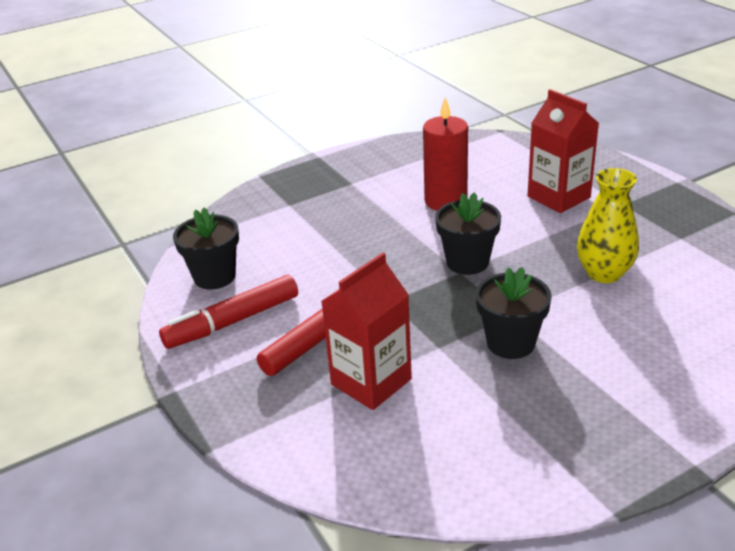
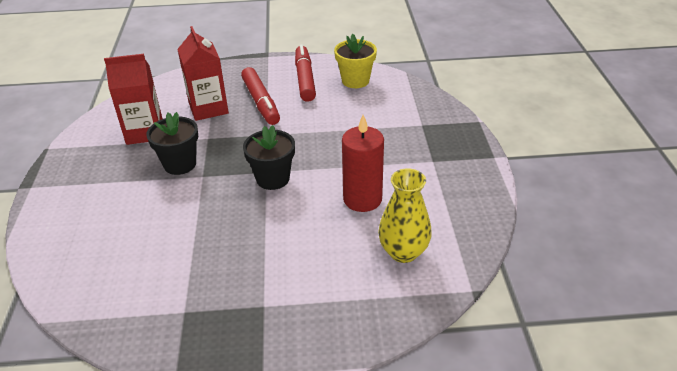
camera: 115 degrees right, 5 degrees up
(214, 277) = (355, 81): black flower pot -> yellow flower pot
(558, 197) = (311, 268): red carton -> red carton (145, 132)
(604, 273) = (193, 238): yellow vase -> yellow vase (403, 252)

